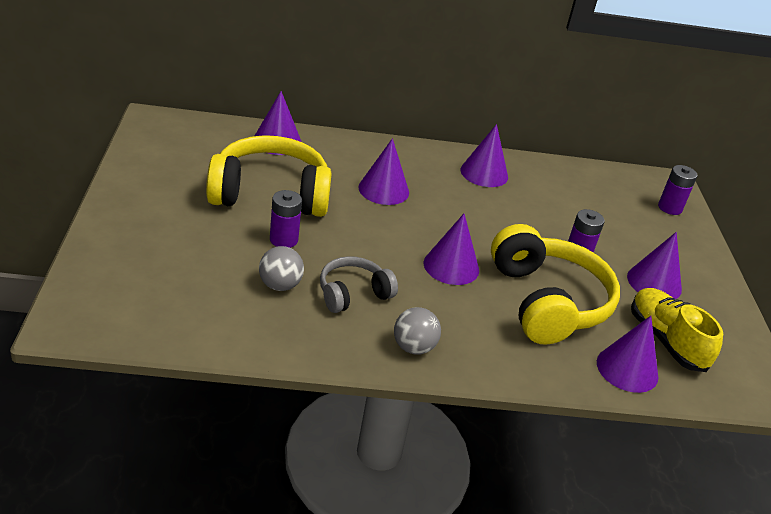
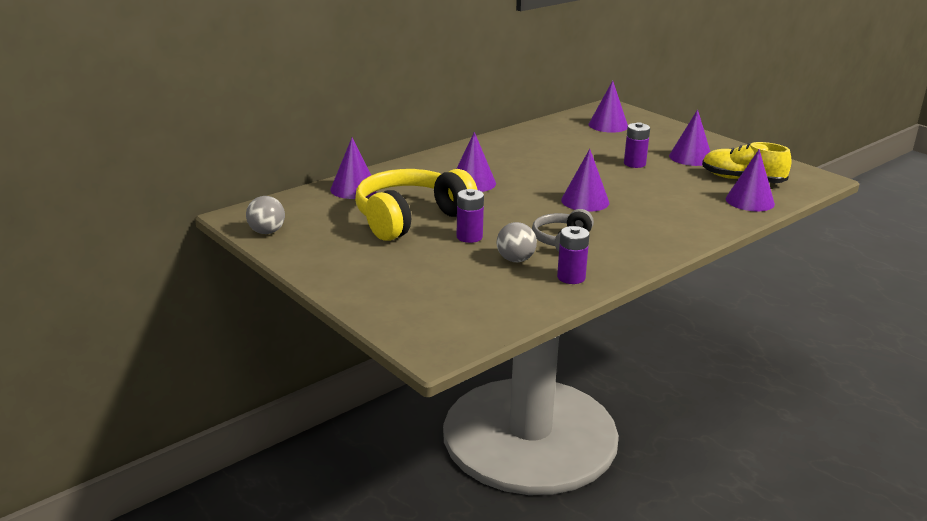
camera: 35 degrees left, 10 degrees down
(413, 347) = (642, 248): grey ball -> grey ball (267, 232)
(484, 173) = (510, 147): purple cone -> purple cone (608, 125)
(547, 302) = (661, 192): yellow headphones -> none
(670, 208) = (633, 119): purple battery -> purple battery (571, 277)

